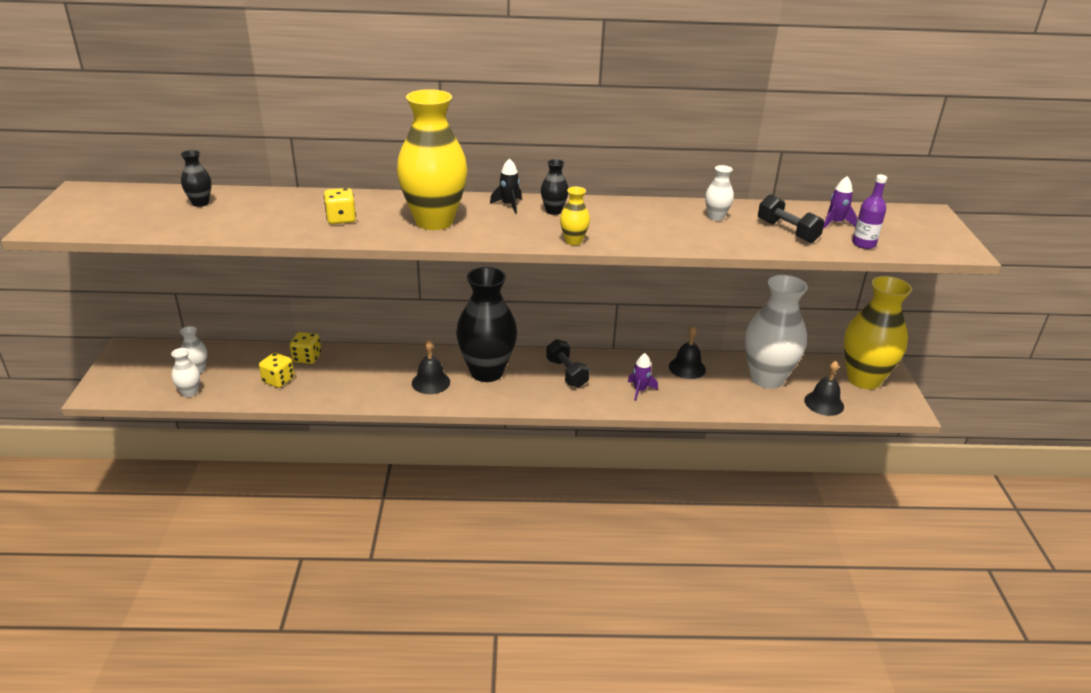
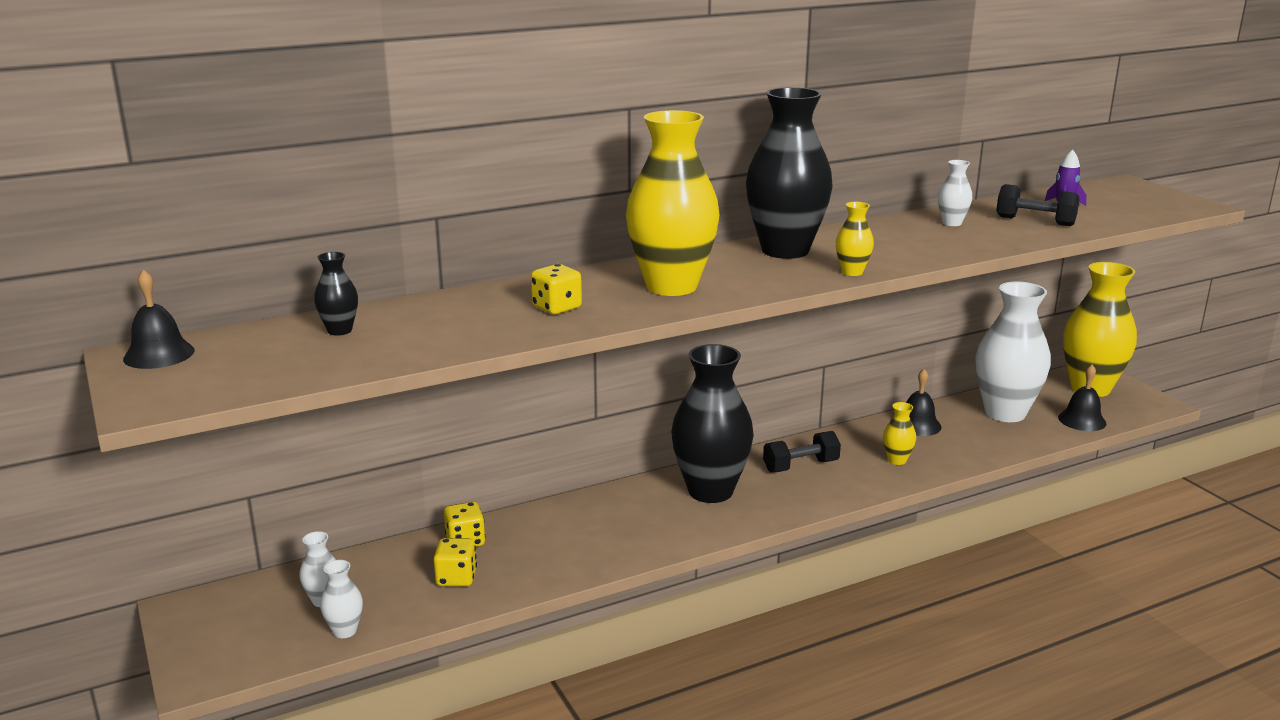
camera: 25 degrees left, 10 degrees down
(431, 382) = (657, 521): black bell -> black bell (159, 354)
(509, 205) = (728, 255): black rocket -> none
(553, 211) = (785, 250): black vase -> black vase, size x2.37
(566, 373) = (800, 466): black dumbbell -> black dumbbell turned 60 degrees counterclockwise
(640, 390) = (897, 460): purple rocket -> yellow vase
(863, 244) = (1115, 217): purple bottle -> none

